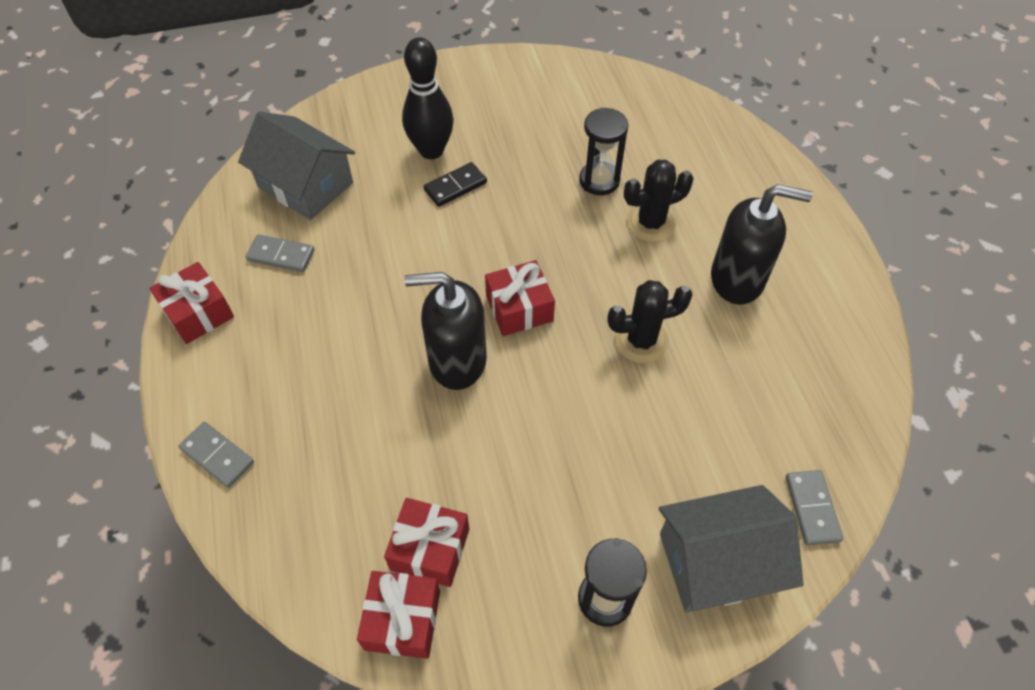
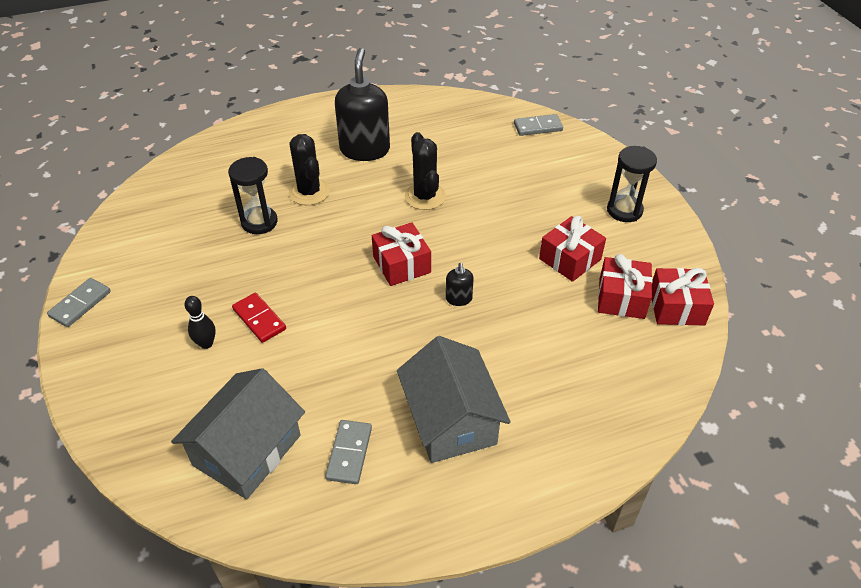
camera: 95 degrees left, 10 degrees down
(198, 313) = (431, 516): red gift -> red gift (570, 259)
(217, 456) = (586, 455): grey domino -> grey domino (80, 304)
(431, 150) = (206, 343): black bowling pin -> black bowling pin, size x0.50
(455, 186) = (259, 319): black domino -> red domino
(457, 361) = (459, 299): black soap dispenser -> black soap dispenser, size x0.44
(717, 561) = (584, 164): grey house -> grey house (451, 420)

